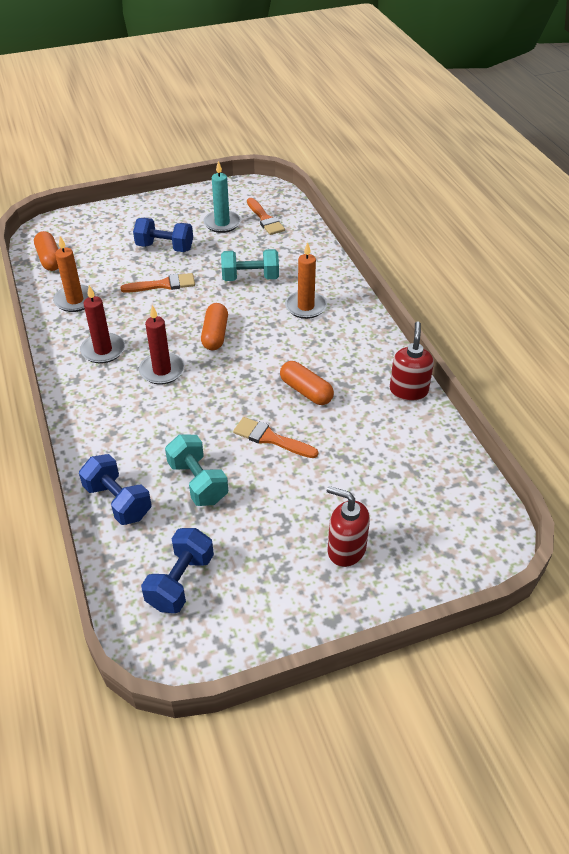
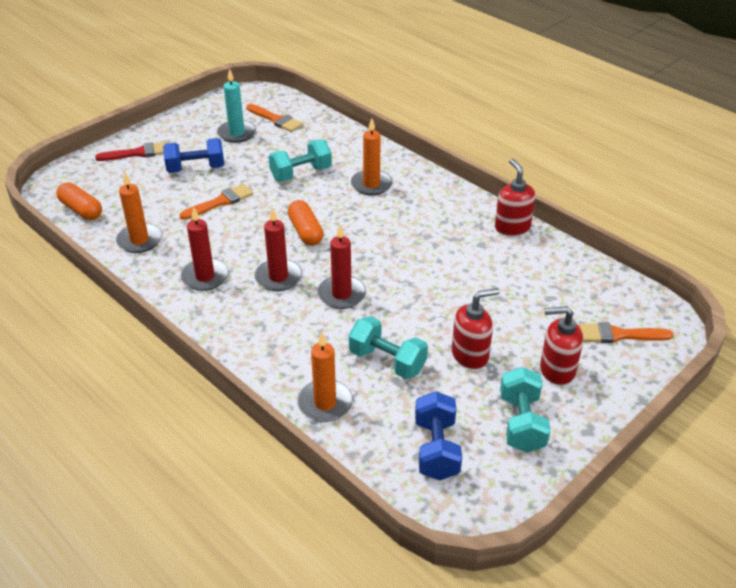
camera: 25 degrees left, 5 degrees down
(118, 501) = (325, 403): blue dumbbell -> orange candle
(128, 220) = (138, 153): none -> red brush
(204, 405) = (341, 294): none -> red candle
(271, 438) = (424, 303): orange brush -> orange brush (618, 335)
(274, 588) = (521, 423): none -> turquoise dumbbell
(275, 504) = (470, 355): none -> red soap dispenser
(306, 391) = (425, 254): orange capsule -> none

